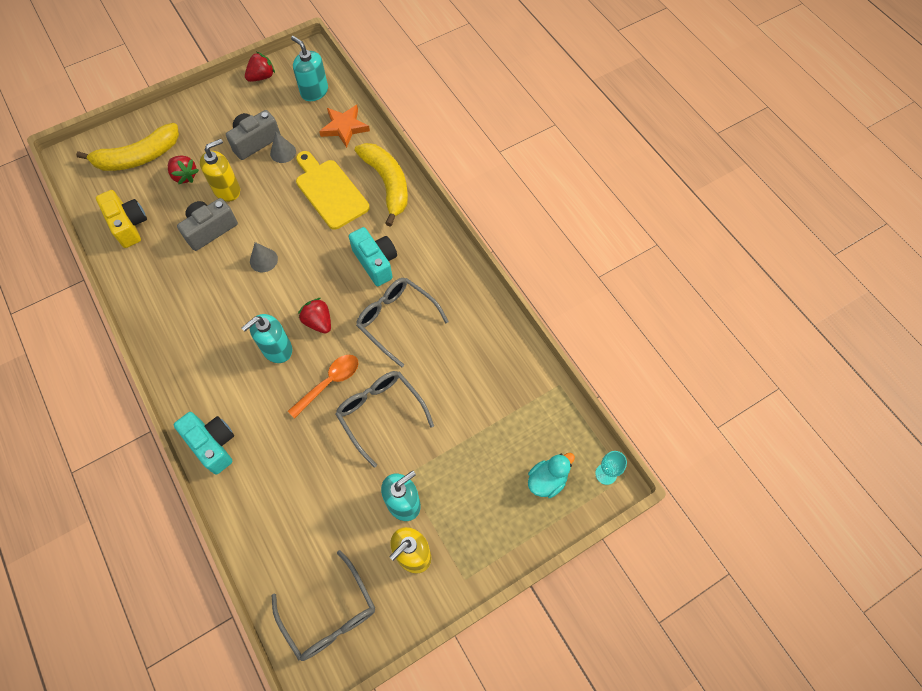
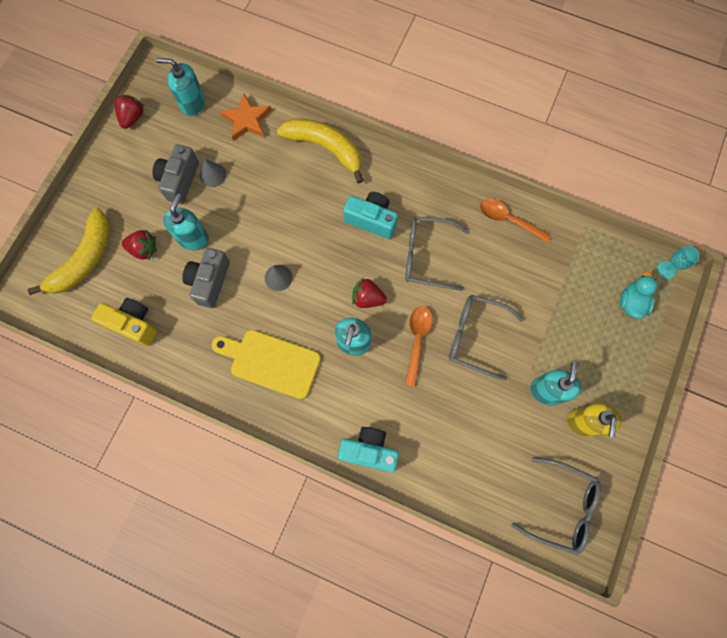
camera: 35 degrees left, 10 degrees up
(227, 190) = (193, 238): yellow soap dispenser -> turquoise soap dispenser
(330, 191) = (283, 184): yellow cutting board -> yellow cutting board (271, 362)
(493, 335) = (508, 220): none -> orange spoon

